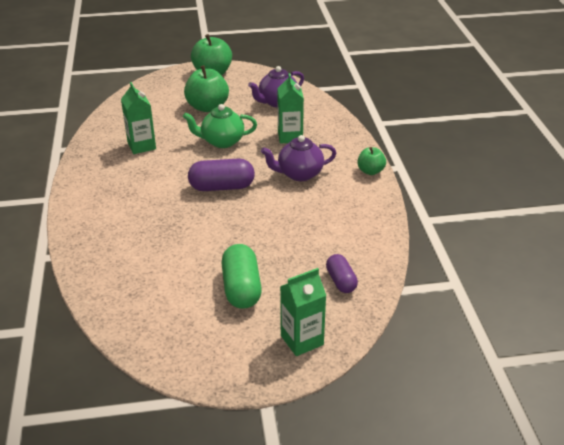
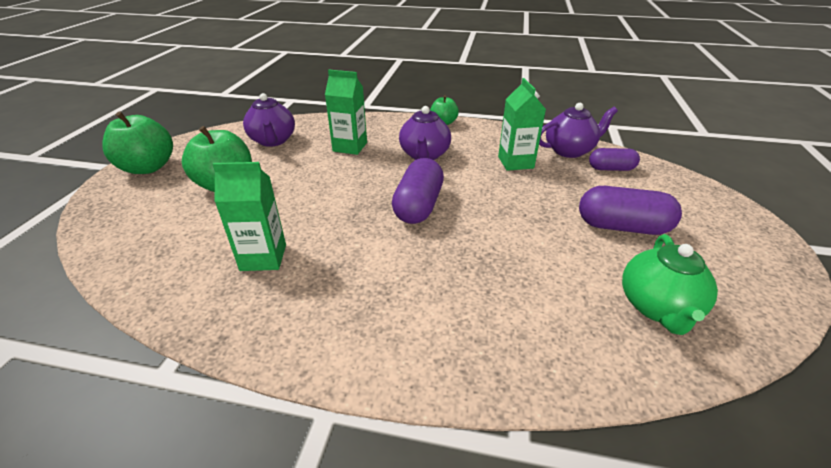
camera: 70 degrees left, 0 degrees up
(221, 141) = (319, 189): green teapot -> green teapot (657, 308)
(241, 288) = (622, 227): green capsule -> purple capsule
(302, 340) = (704, 206): green carton -> green carton (515, 162)
(363, 253) = (569, 150): none -> purple teapot

